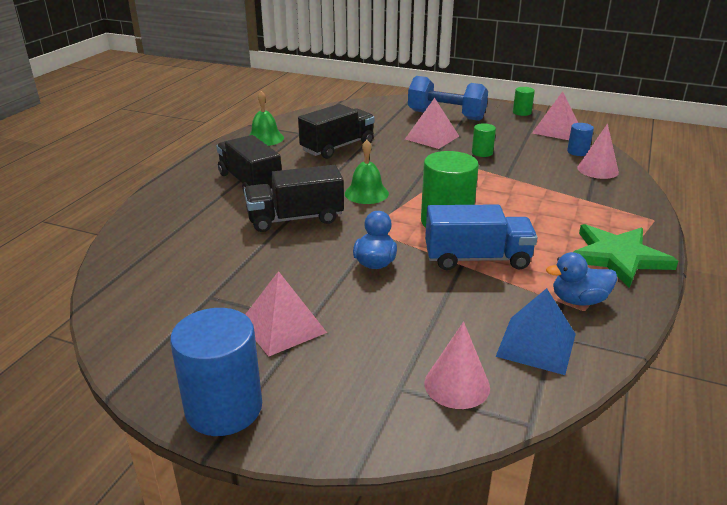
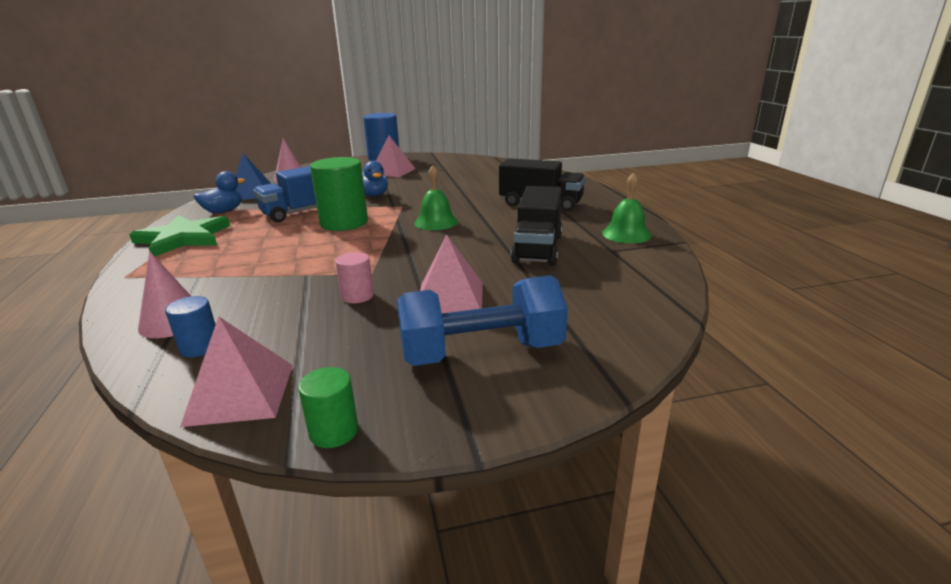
camera: 145 degrees right, 5 degrees down
(295, 219) = (462, 197): black truck -> none
(482, 153) = (357, 296): green cylinder -> pink cylinder

